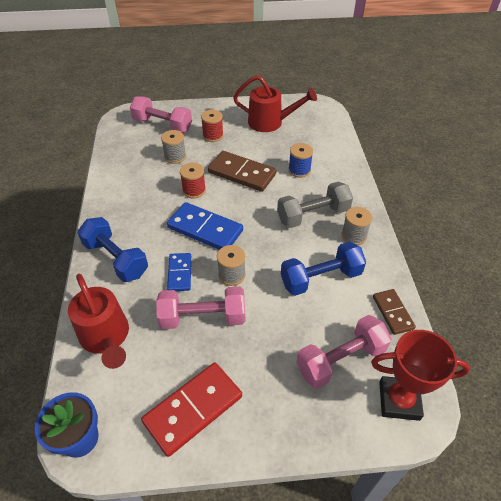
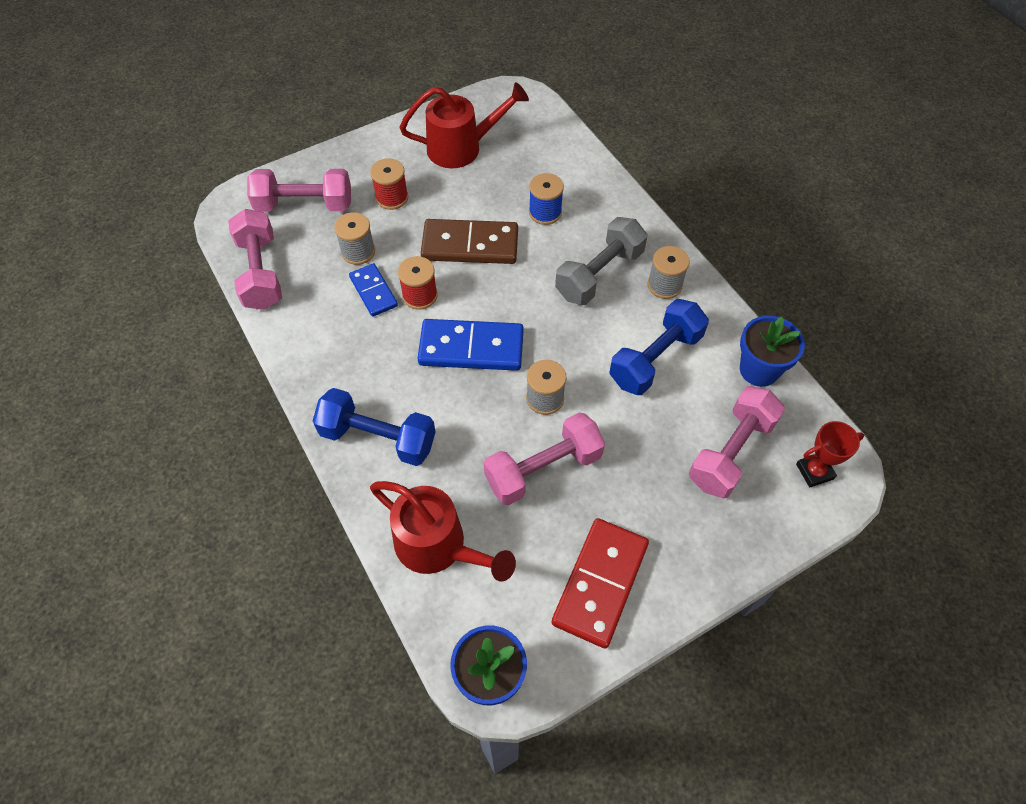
camera: 25 degrees left, 10 degrees up
(115, 150) = (260, 273): none -> pink dumbbell
(179, 273) = (477, 423): blue domino -> blue domino (373, 292)
(393, 312) = (759, 370): brown domino -> blue flower pot
(399, 400) = (814, 471): red trophy -> red trophy, size x0.62

